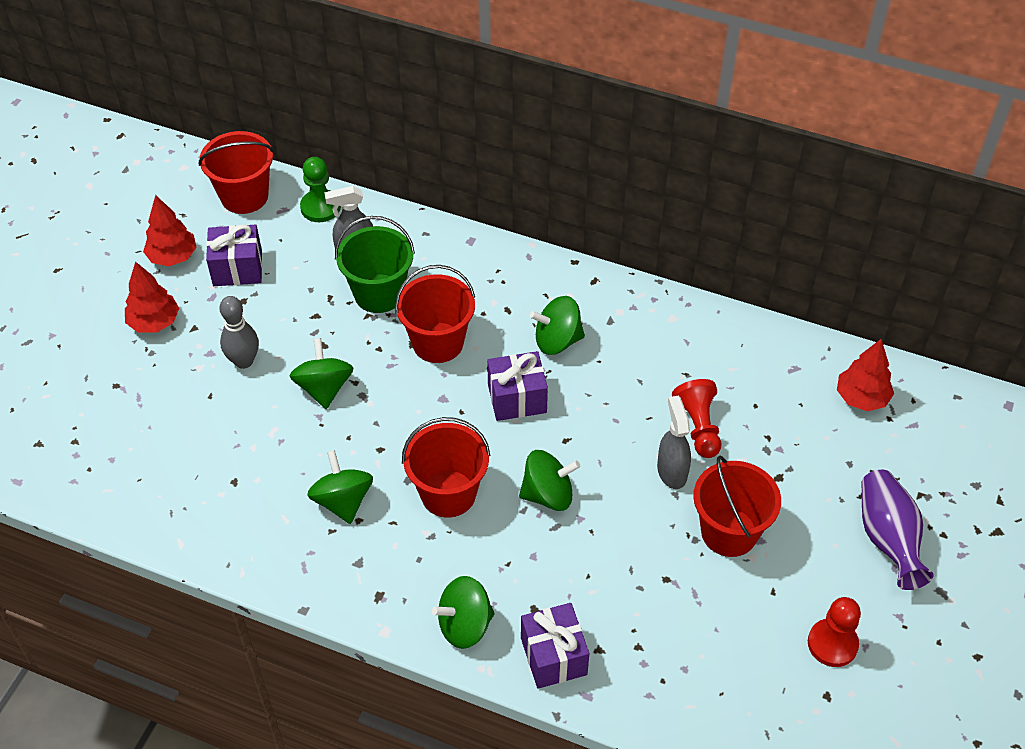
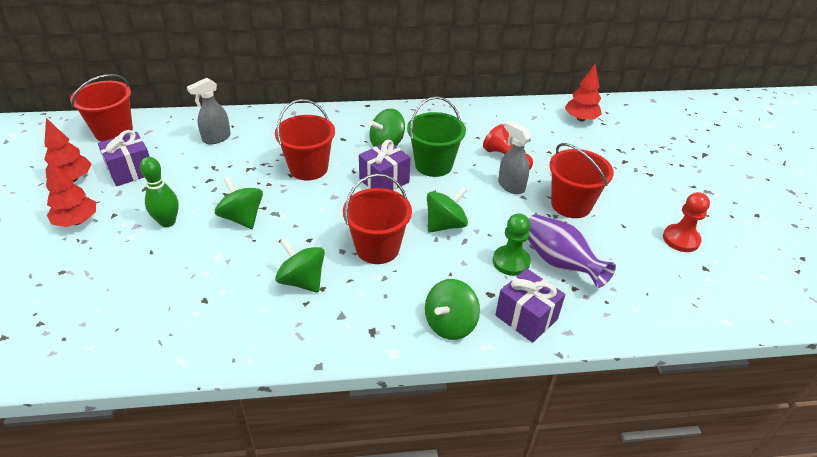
camera: 30 degrees left, 10 degrees down
(244, 361) = (167, 222): grey bowling pin -> green bowling pin
(320, 207) = (176, 123): green pawn -> green pawn (511, 262)
(379, 293) = (248, 155): green bucket -> green bucket (433, 165)
(888, 539) = (657, 177): purple vase -> purple vase (559, 262)

